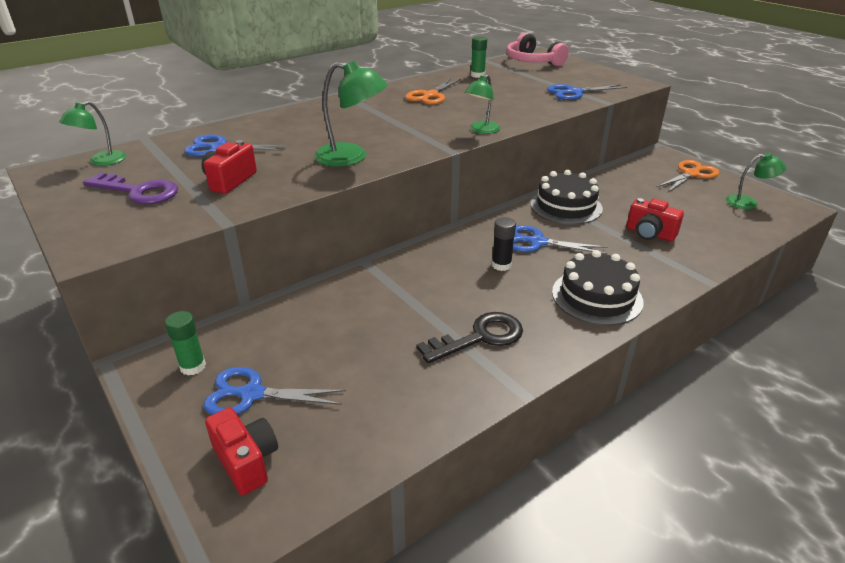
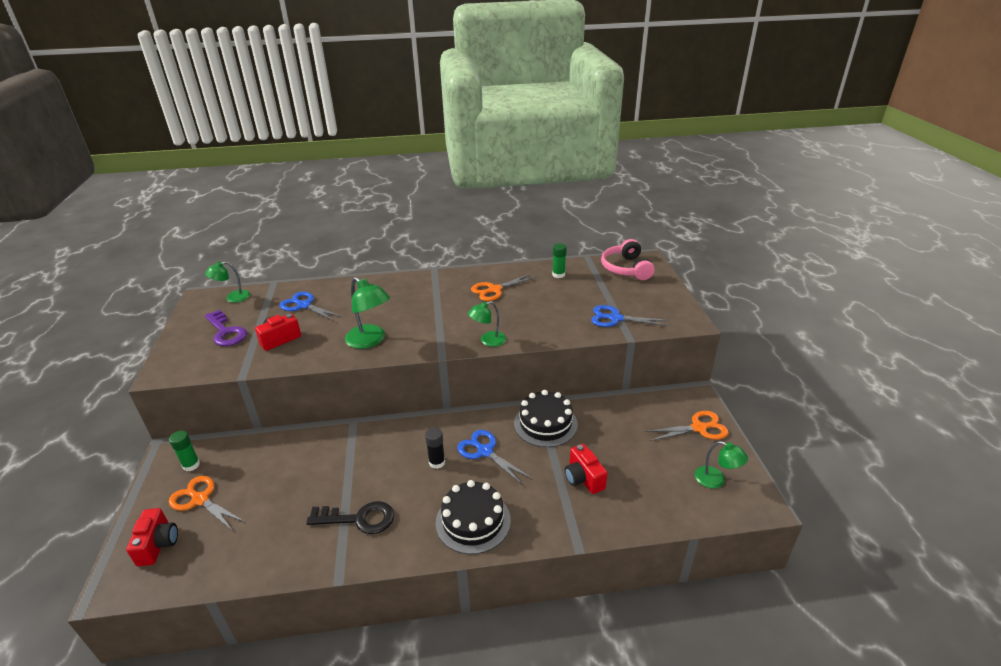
camera: 30 degrees right, 0 degrees up
(252, 394) = (200, 500): blue scissors -> orange scissors

